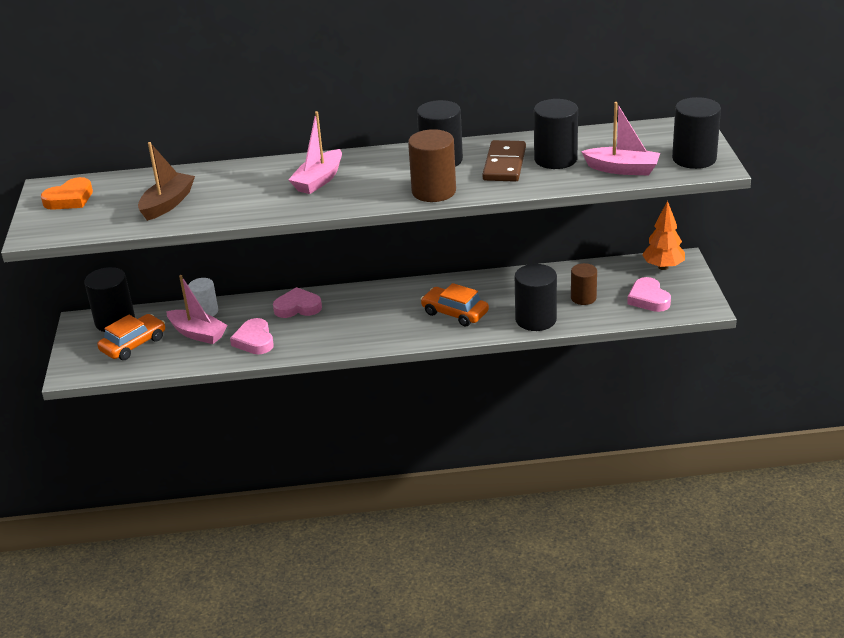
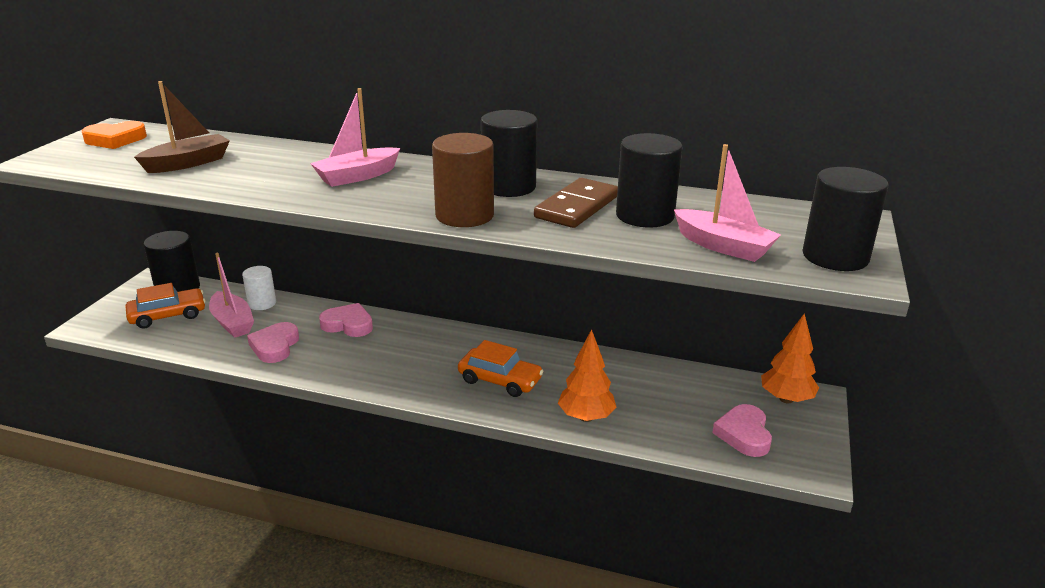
camera: 20 degrees right, 5 degrees down
(455, 313) = (500, 380): orange car -> orange car turned 150 degrees clockwise
(536, 319) = (586, 417): black cylinder -> orange tree
(583, 298) = (661, 408): brown cylinder -> none

